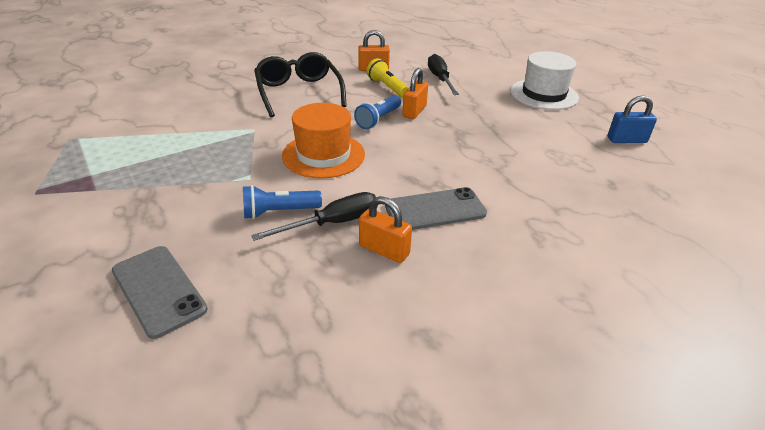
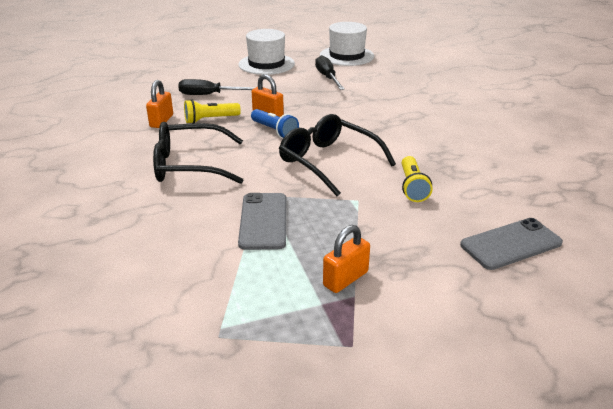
camera: 75 degrees left, 5 degrees down
(279, 212) = (412, 187): blue flashlight -> yellow flashlight
(323, 155) = (328, 161): orange hat -> black glasses
(332, 223) = (430, 166): black screwdriver -> black screwdriver (327, 77)
(384, 250) = (462, 150): orange padlock -> orange padlock (345, 279)
(435, 210) = (418, 127): grey phone -> grey phone (263, 221)
(626, 140) = (346, 56): blue padlock -> white hat

